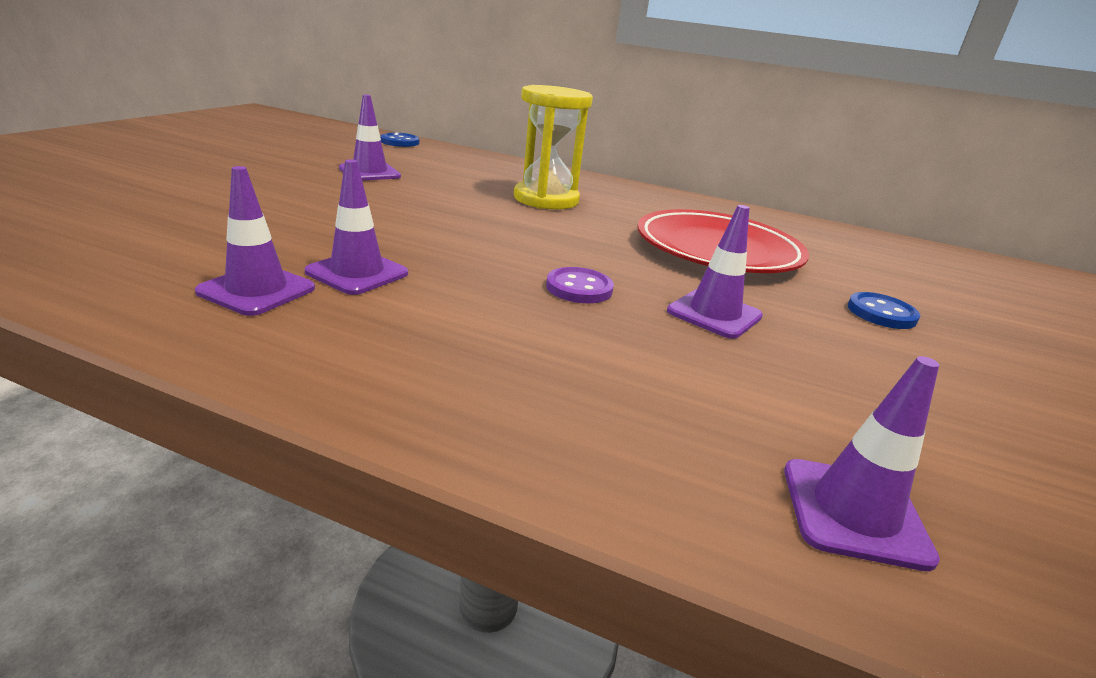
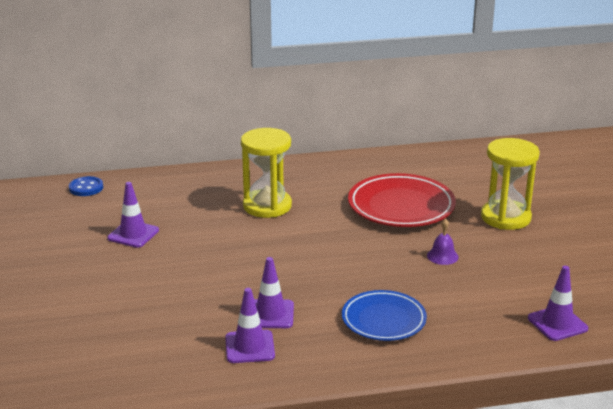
camera: 30 degrees left, 0 degrees up
(497, 345) = (383, 320): none -> blue plate
(579, 288) = (373, 270): purple button -> none
(714, 314) = (442, 256): purple traffic cone -> purple bell
(881, 313) = (505, 217): blue button -> yellow hourglass

